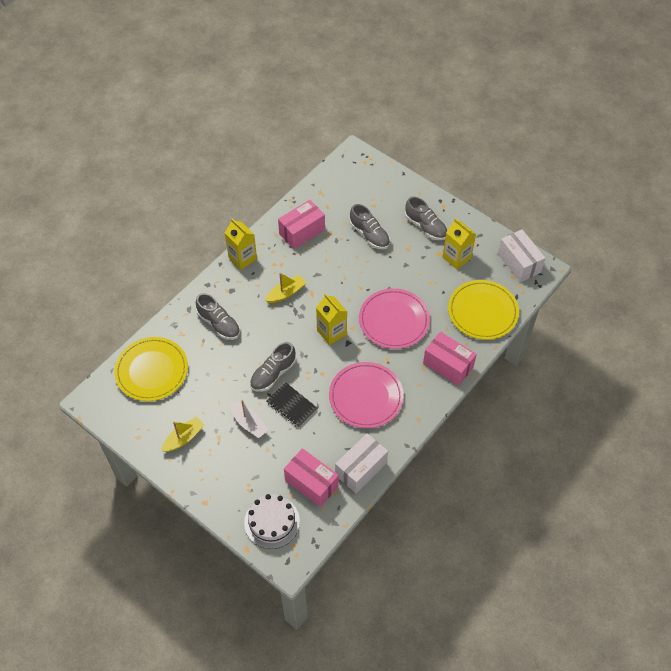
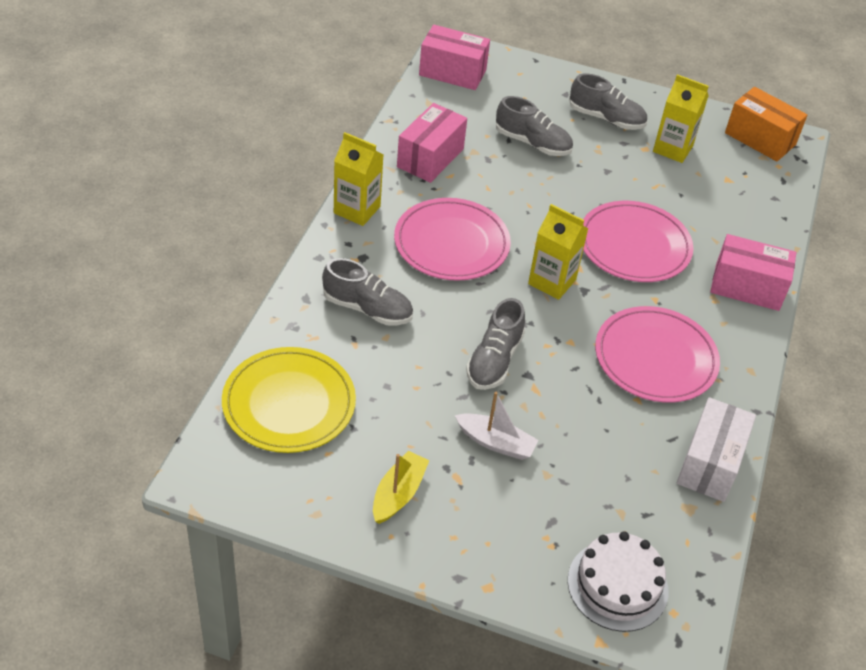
camera: 25 degrees left, 10 degrees down
(286, 293) = (451, 243): yellow boat -> pink plate
(292, 406) = (550, 399): black notebook -> none
(311, 483) = (646, 506): pink box -> pink box (452, 72)
(482, 311) = (750, 208): yellow plate -> none
(519, 263) = (760, 139): white box -> orange box

